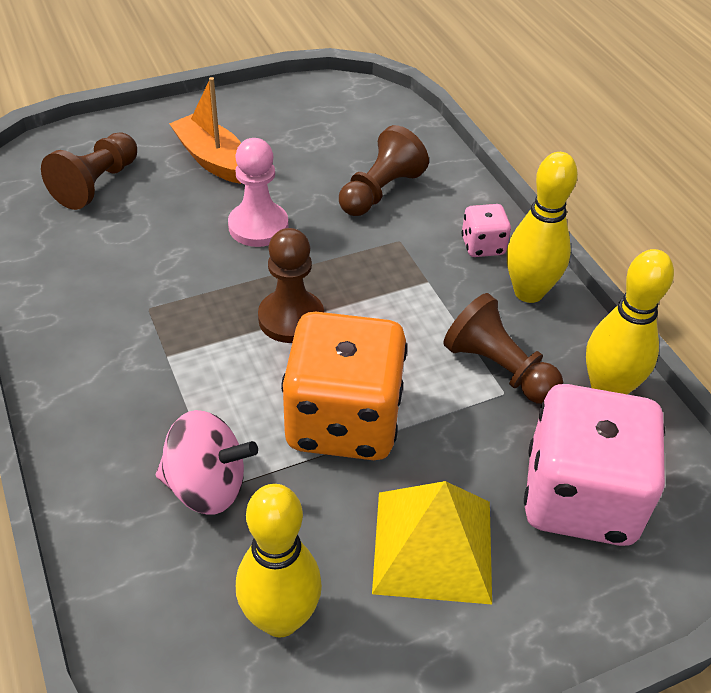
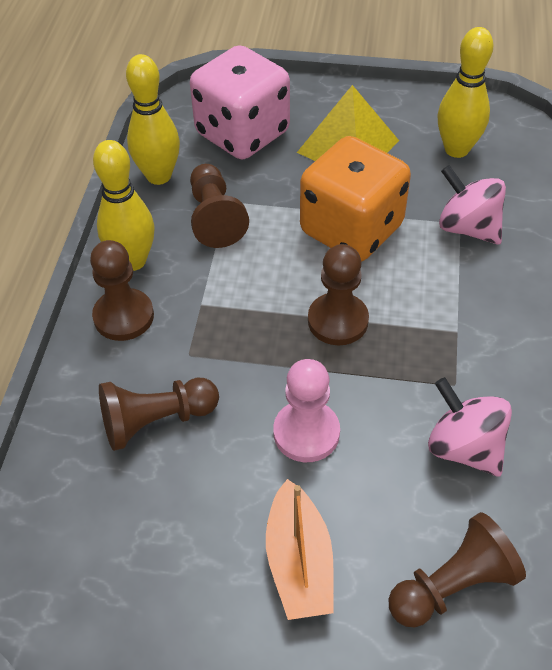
camera: 145 degrees left, 5 degrees up
(120, 264) = (464, 447): none -> pink spinning top
(482, 246) = (123, 316): pink dice -> brown pawn

